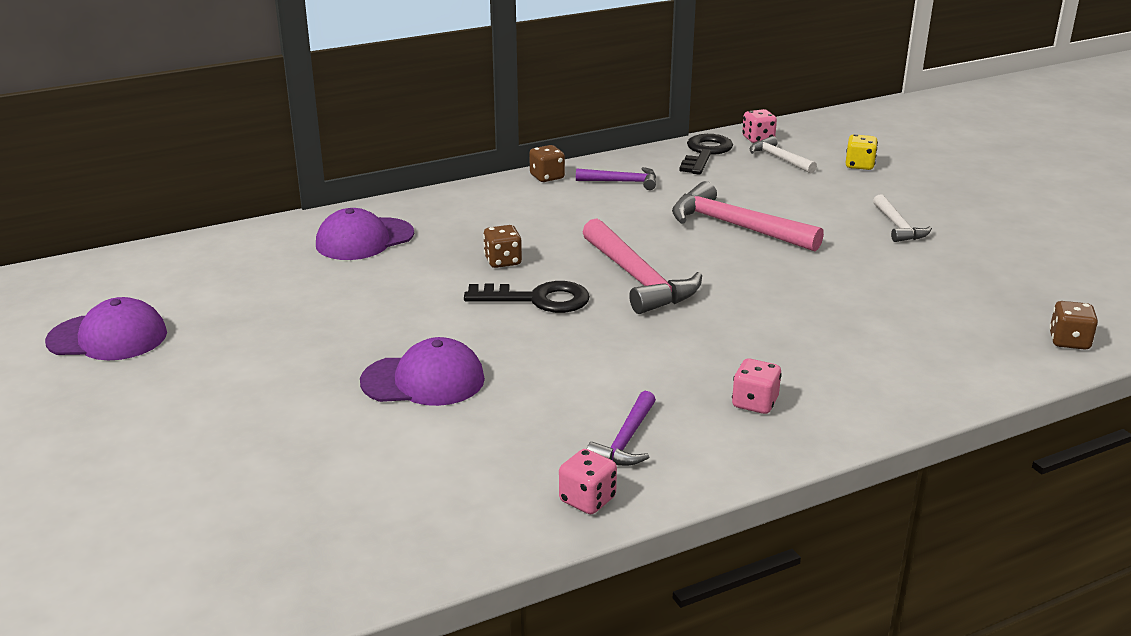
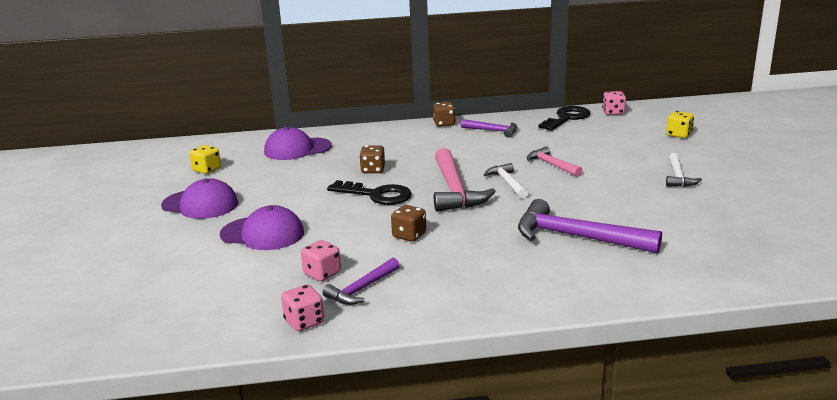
camera: 20 degrees right, 5 degrees down
(108, 337) = (106, 187): purple cap -> purple cap (200, 204)
(251, 289) = (207, 170): none -> yellow dice
(735, 226) = (551, 165): pink hammer -> pink hammer, size x0.56
(754, 403) = (473, 278): pink dice -> pink dice (322, 274)
(779, 158) = (619, 126): white hammer -> white hammer (507, 183)
(836, 327) = (576, 237): none -> purple hammer
(1069, 341) = (762, 271): brown dice -> brown dice (409, 235)

